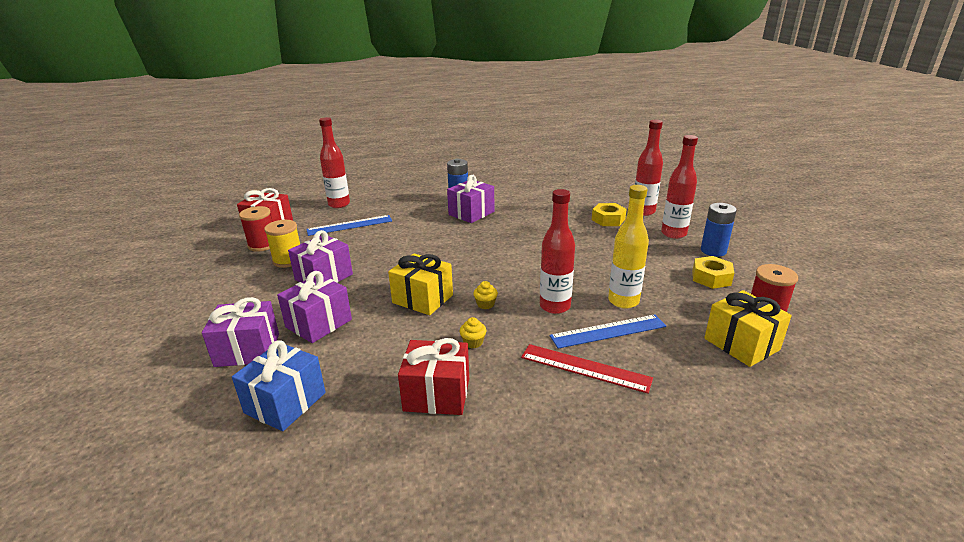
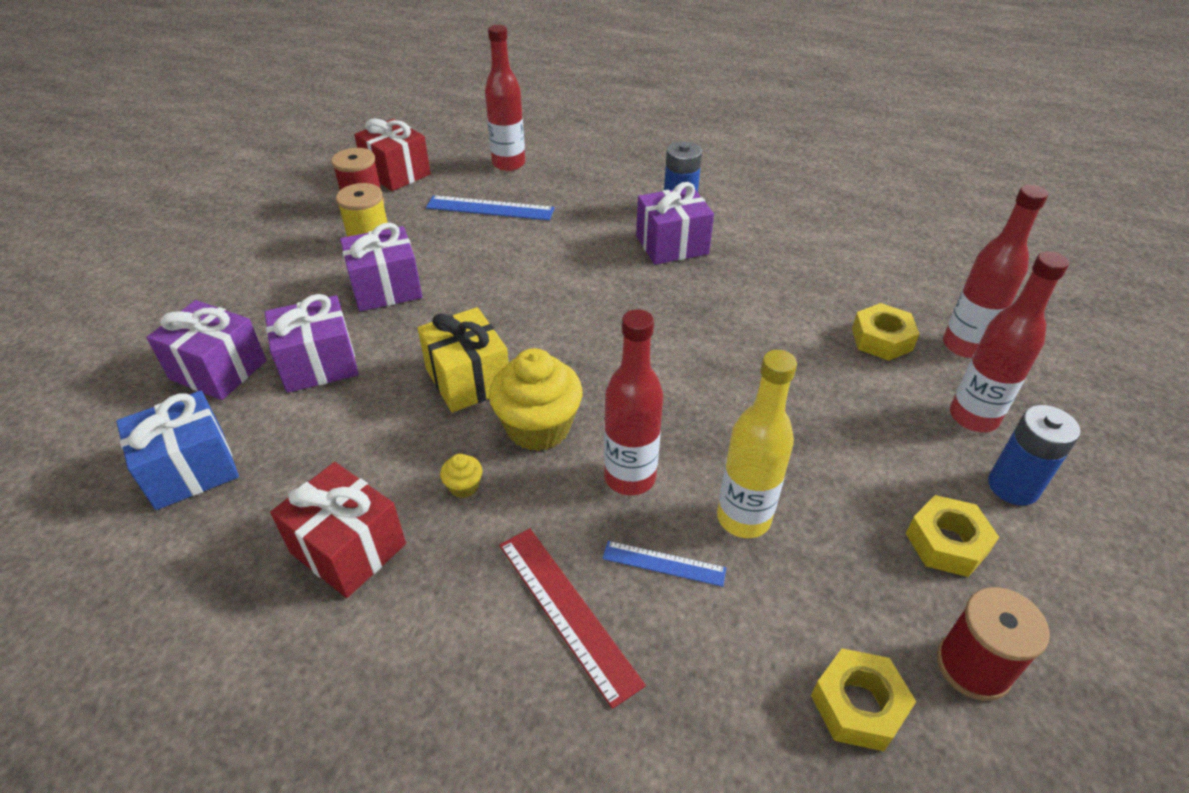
camera: 30 degrees right, 15 degrees up
(485, 304) = (538, 427): yellow cupcake -> yellow cupcake, size x2.32
(608, 331) = (664, 563): blue ruler -> blue ruler, size x0.60
(741, 344) = (858, 705): yellow gift -> yellow nut

